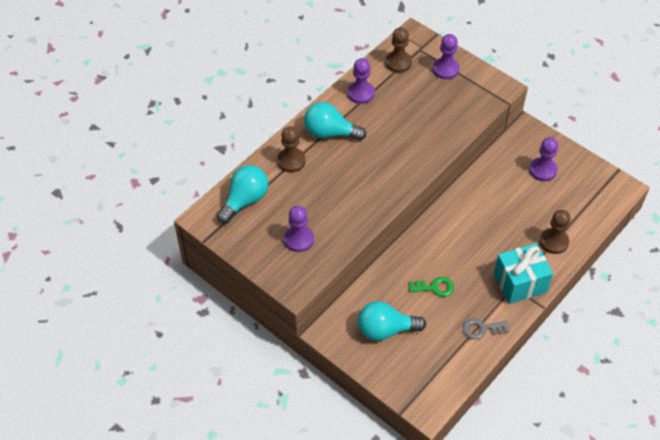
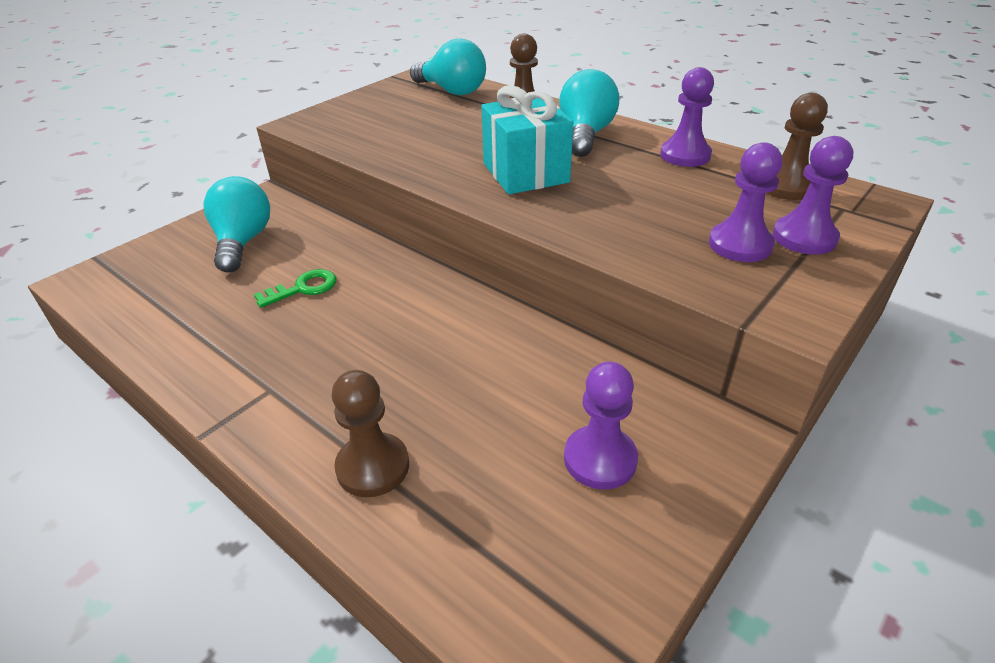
camera: 90 degrees right, 15 degrees down
(299, 239) = (379, 122): purple pawn -> purple pawn (740, 245)
(434, 287) = (303, 288): green key -> green key turned 120 degrees counterclockwise
(481, 329) = (192, 341): grey key -> none
(520, 283) = (275, 399): turquoise gift -> turquoise gift (525, 173)

